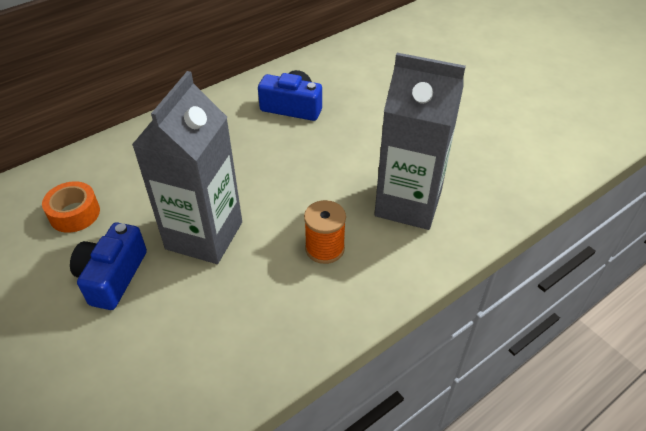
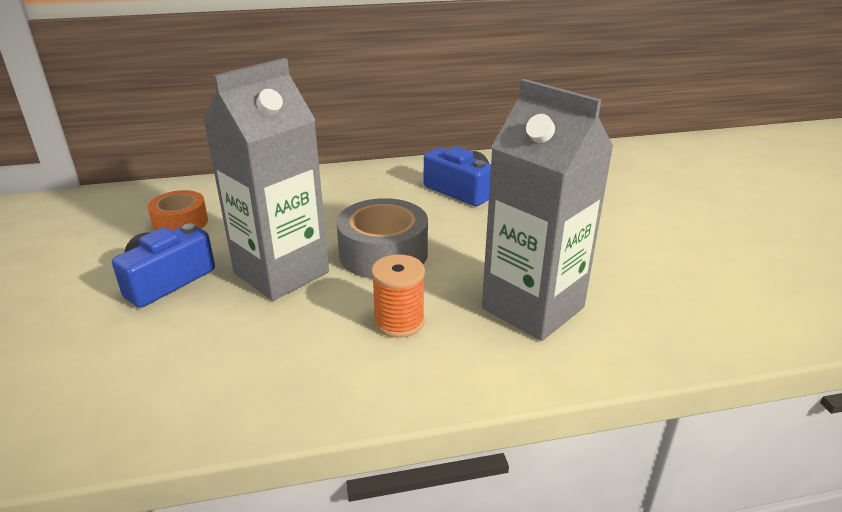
camera: 25 degrees right, 15 degrees down
(272, 190) = (383, 253): none -> grey tape

